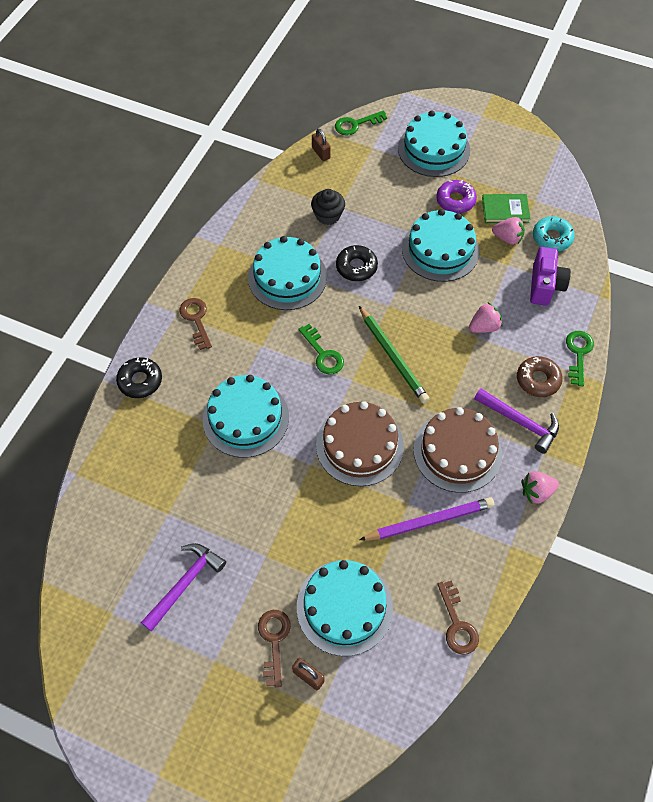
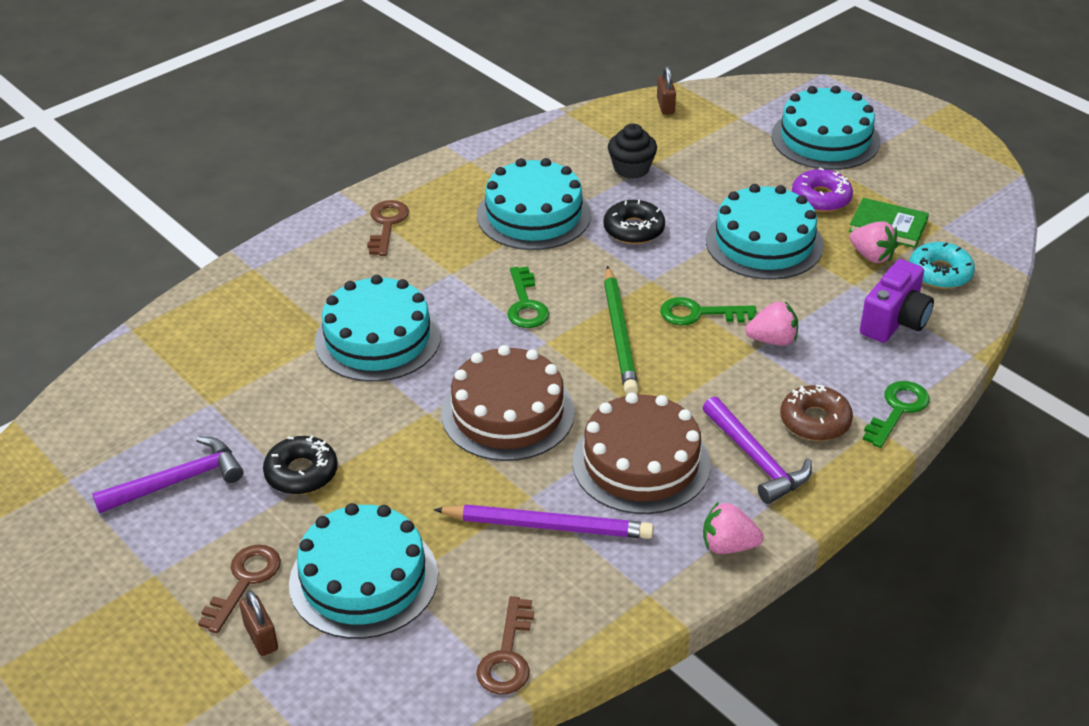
camera: 25 degrees right, 20 degrees down
(140, 381) = (274, 263): black donut -> black donut (301, 473)
(356, 124) = (733, 89): green key -> green key (699, 314)

